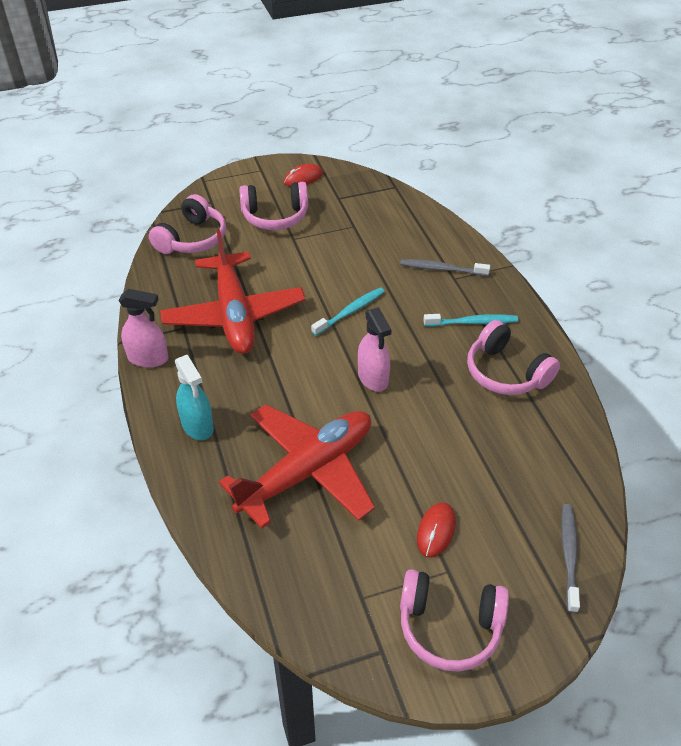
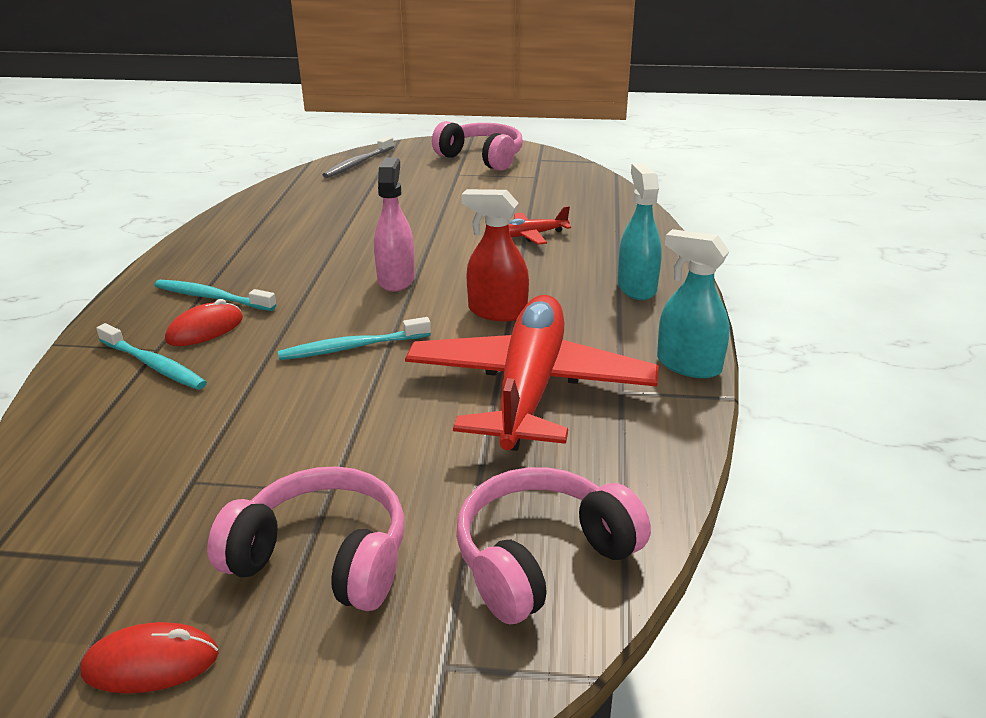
camera: 155 degrees left, 15 degrees down
(148, 358) = (688, 365): pink spray bottle -> turquoise spray bottle
(284, 368) = (497, 312): none -> red spray bottle
(308, 471) = (531, 235): red plane -> red plane, size x0.41
(436, 531) = (445, 188): red mouse -> red mouse (205, 329)
(441, 269) = (154, 365): grey toothbrush -> turquoise toothbrush
(506, 372) = (246, 251): pink headphones -> none

